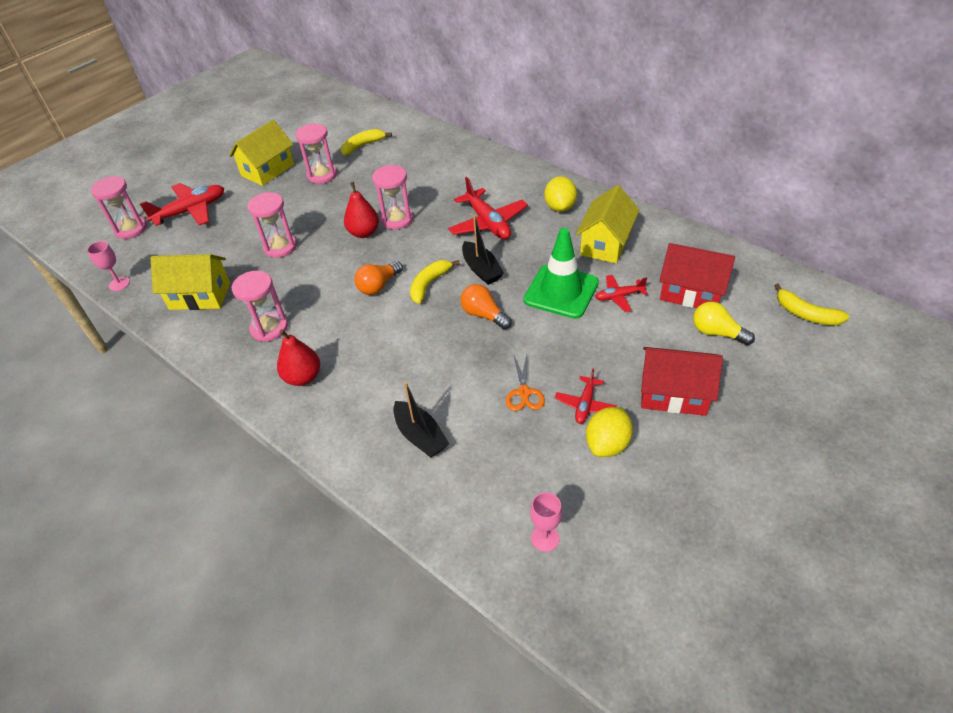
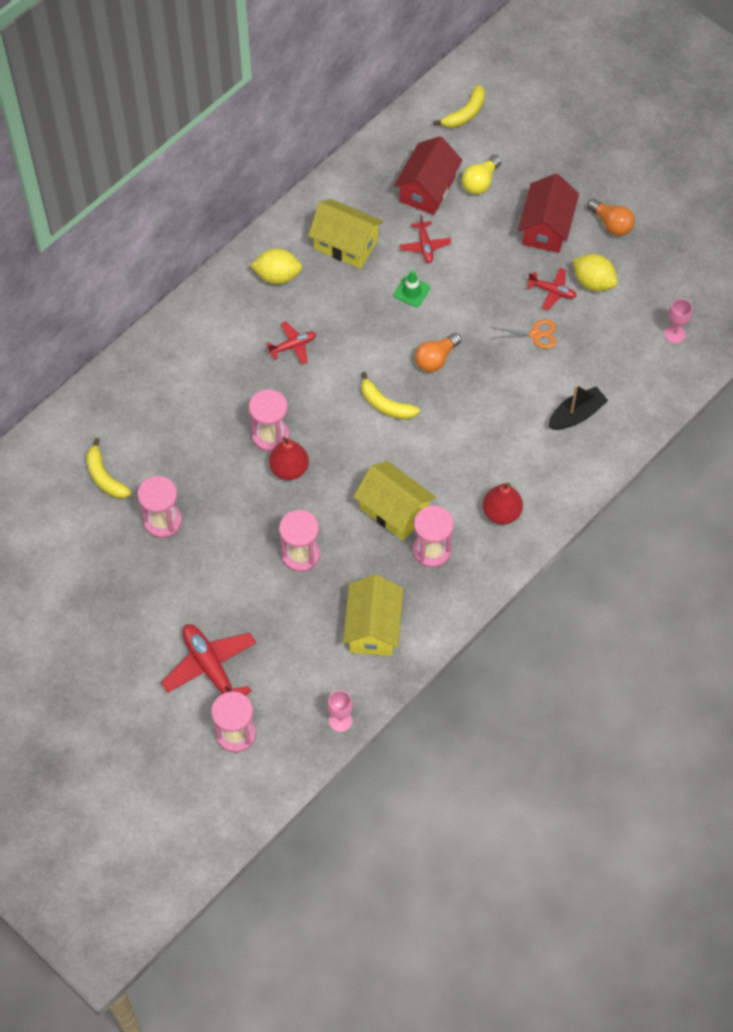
camera: 90 degrees left, 15 degrees up
(267, 170) = (137, 588): yellow house -> yellow house (394, 510)
(378, 286) = (381, 451): orange light bulb -> orange light bulb (611, 224)
(481, 269) = (369, 357): black boat -> none
(488, 223) = (293, 346): red plane -> red plane, size x0.56
(561, 291) = (411, 291): green traffic cone -> green traffic cone, size x0.48

